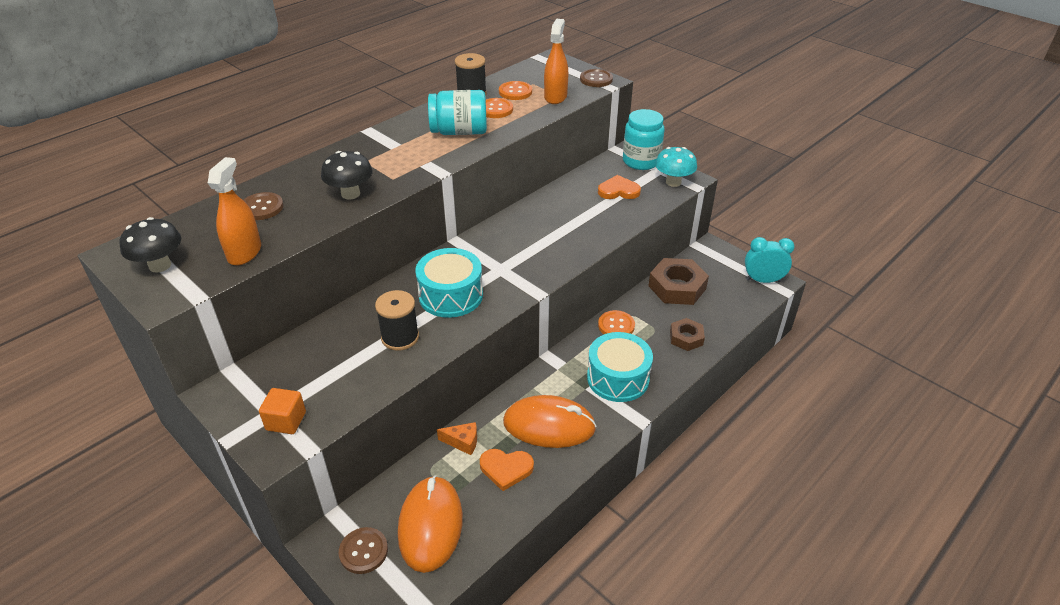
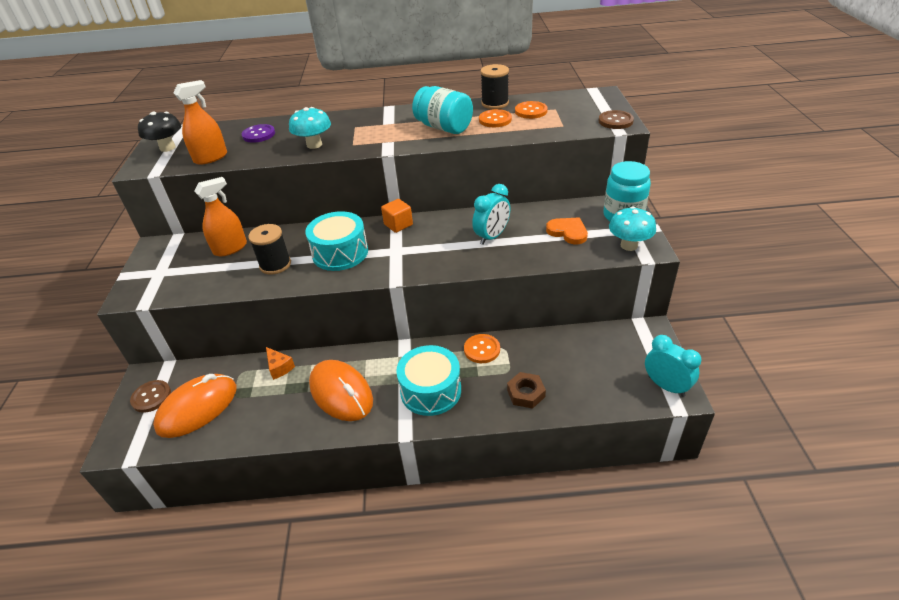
camera: 45 degrees right, 0 degrees up
(262, 208) = (259, 134): brown button -> purple button
(286, 421) = (157, 281): orange cube -> orange cube (398, 225)
(350, 194) = (314, 145): black mushroom -> turquoise mushroom
(506, 469) = (279, 403): orange heart -> none
(555, 97) = (557, 124): orange spray bottle -> orange spray bottle (230, 248)
(566, 220) = (492, 237): none -> turquoise clock
(677, 287) = (573, 347): brown nut -> none

